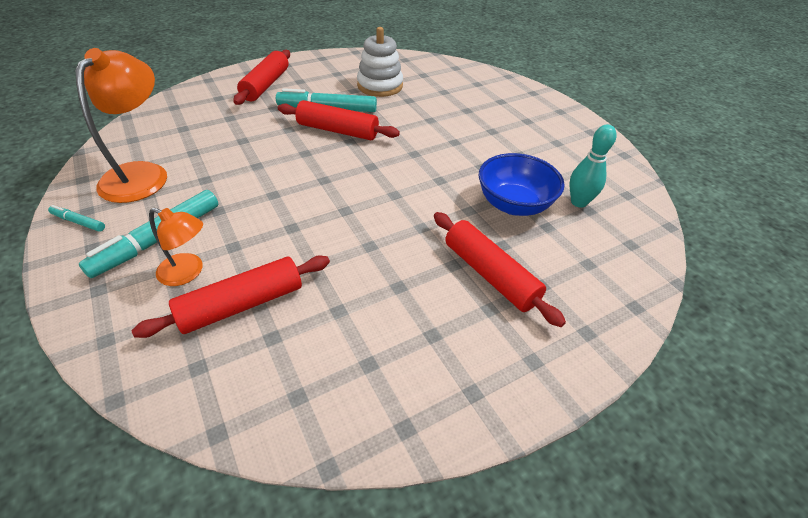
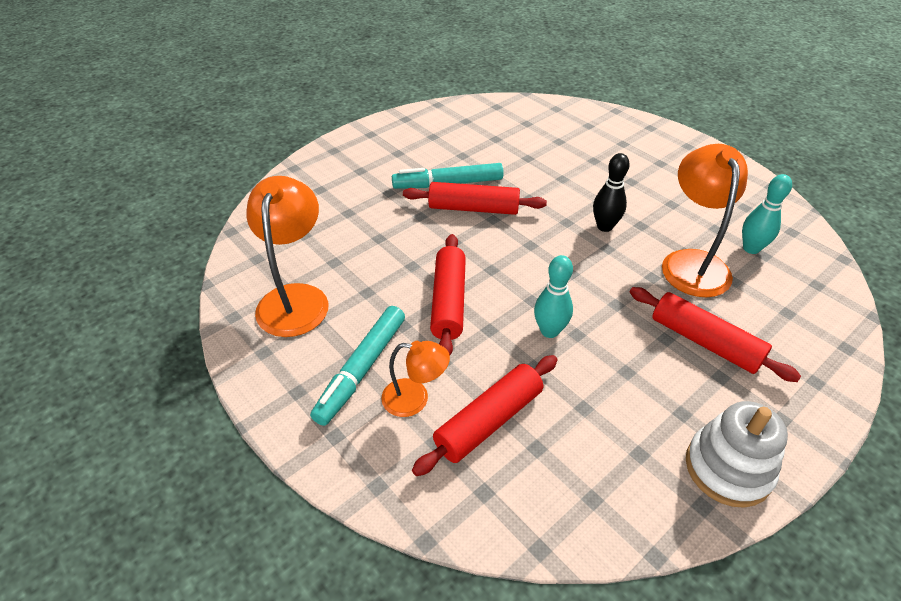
camera: 10 degrees left, 0 degrees up
(79, 222) = (264, 366): turquoise marker -> none
(265, 85) = (363, 164): red rolling pin -> red rolling pin (448, 301)
(345, 238) = (549, 331): none -> turquoise bowling pin
(380, 86) = (488, 145): white stacking toy -> white stacking toy (728, 468)
(447, 162) = (604, 226): none -> black bowling pin
(514, 204) = (692, 262): blue bowl -> orange lamp

